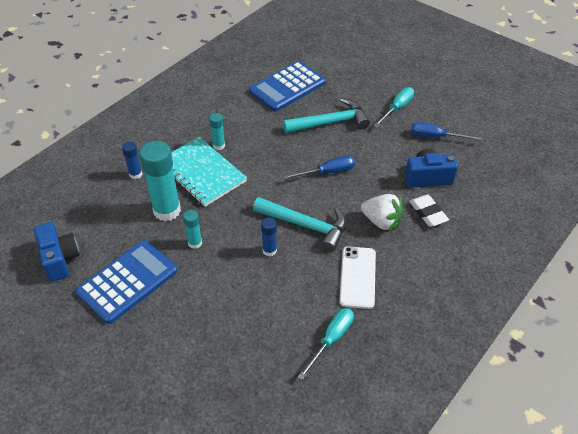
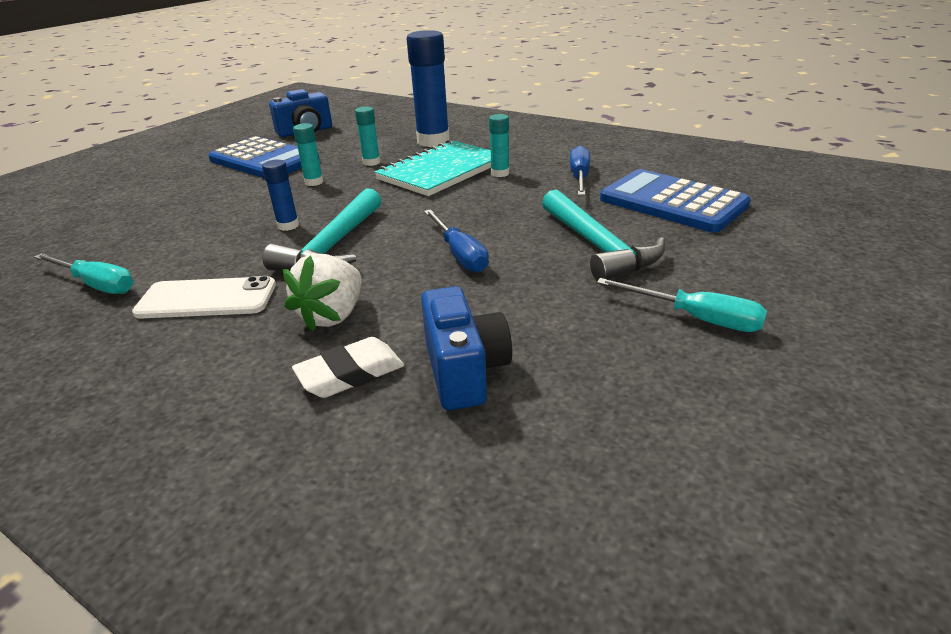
camera: 85 degrees right, 15 degrees down
(135, 174) = (433, 141): blue glue stick -> blue glue stick, size x2.02
(167, 211) = (371, 162): turquoise glue stick -> turquoise glue stick, size x0.50
(436, 137) = (620, 381): blue screwdriver -> blue screwdriver (579, 177)

